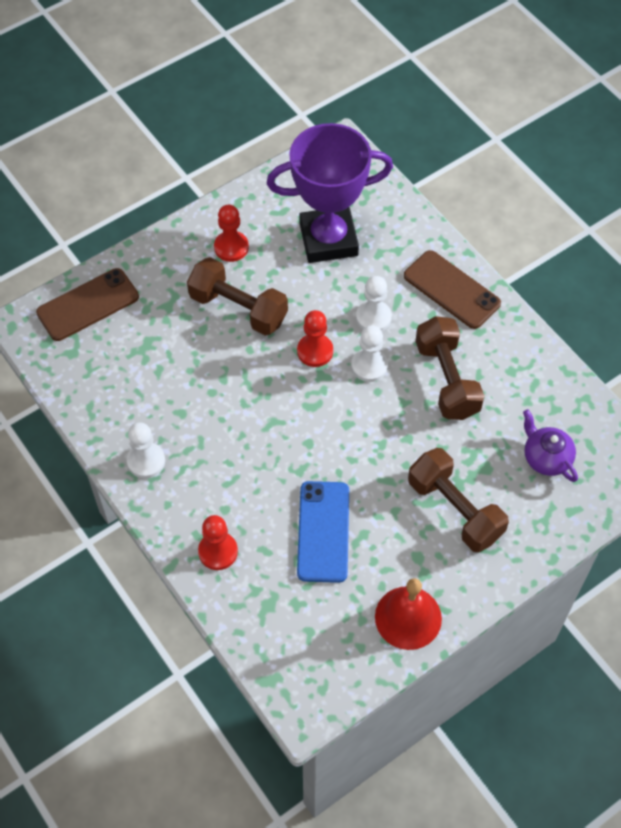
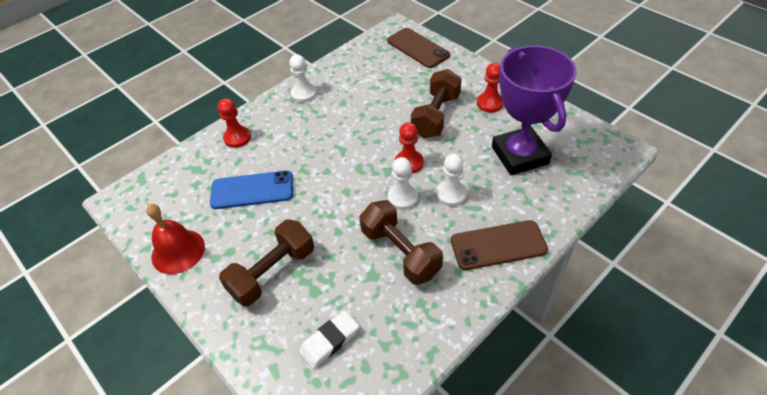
camera: 85 degrees right, 10 degrees down
(447, 379) = (400, 252): brown dumbbell -> brown dumbbell turned 75 degrees clockwise
(451, 290) = (498, 245): brown phone -> brown phone turned 45 degrees clockwise
(546, 457) = (329, 341): purple teapot -> white eraser

